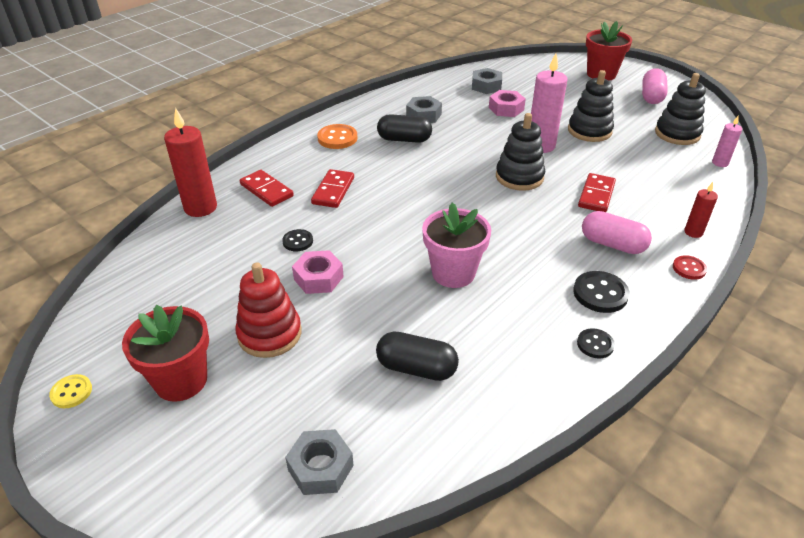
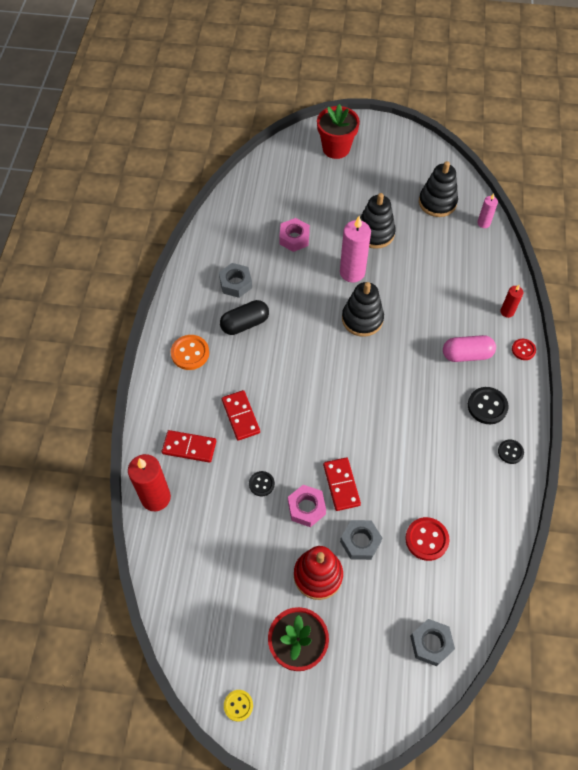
camera: 35 degrees left, 20 degrees up
(416, 368) = (426, 539): black capsule -> red button
(453, 273) = (388, 446): pink flower pot -> none
(486, 86) = (256, 215): grey nut -> grey nut (360, 542)
(596, 195) = (426, 308): red domino -> red domino (341, 485)
(651, 96) = (392, 161): pink capsule -> none

